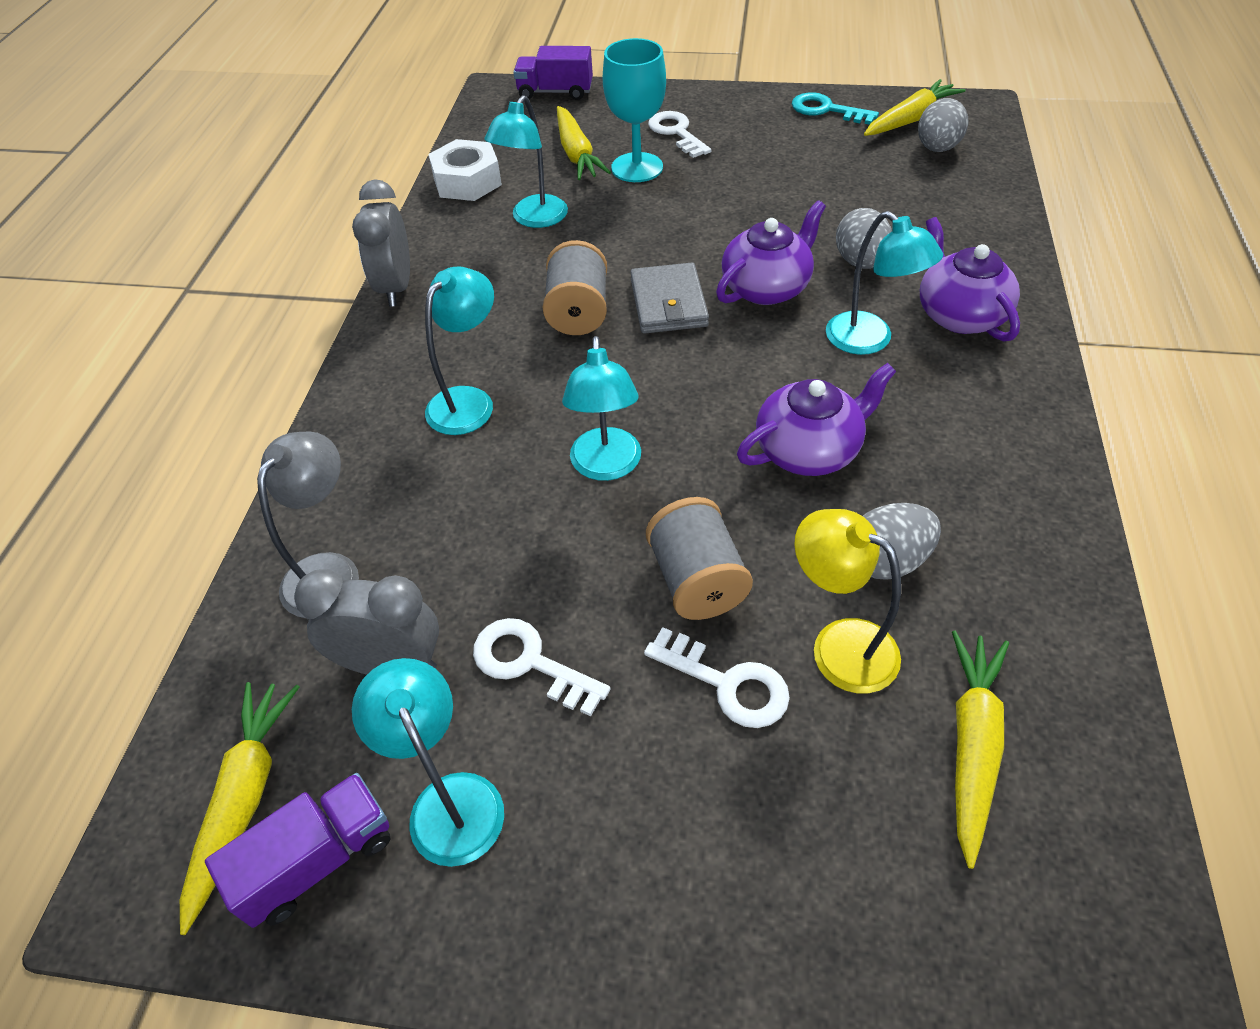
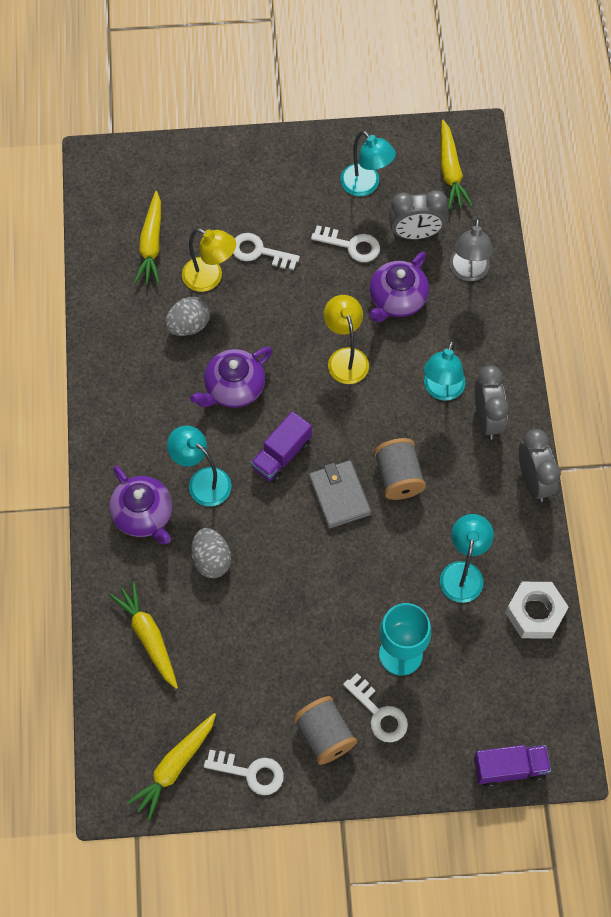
camera: 165 degrees right, 15 degrees up
(317, 860) = (409, 157): purple truck -> purple truck (281, 455)
(419, 359) = (487, 418): none -> grey clock
(577, 154) = (457, 667): yellow carrot -> yellow carrot (148, 637)
(606, 466) = (345, 358): turquoise lamp -> yellow lamp
(697, 580) = (282, 299): grey spool -> grey spool (324, 735)
(766, 287) = (274, 522): purple teapot -> purple teapot (397, 299)
(827, 110) = (250, 772): turquoise key -> white key
(937, 148) = (153, 721): grey egg -> none

